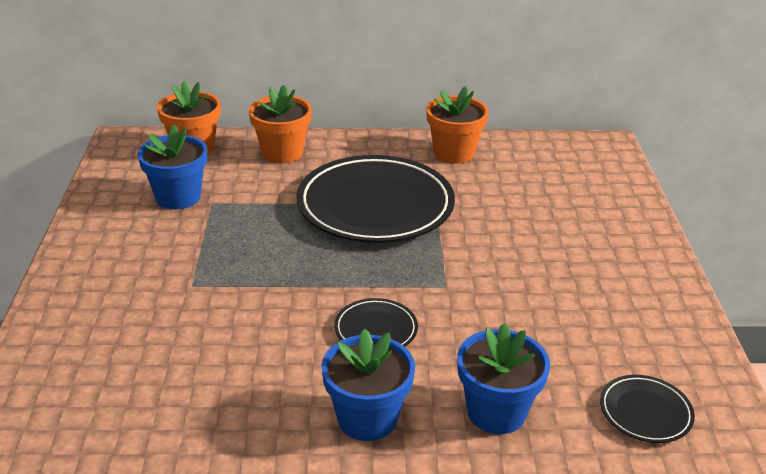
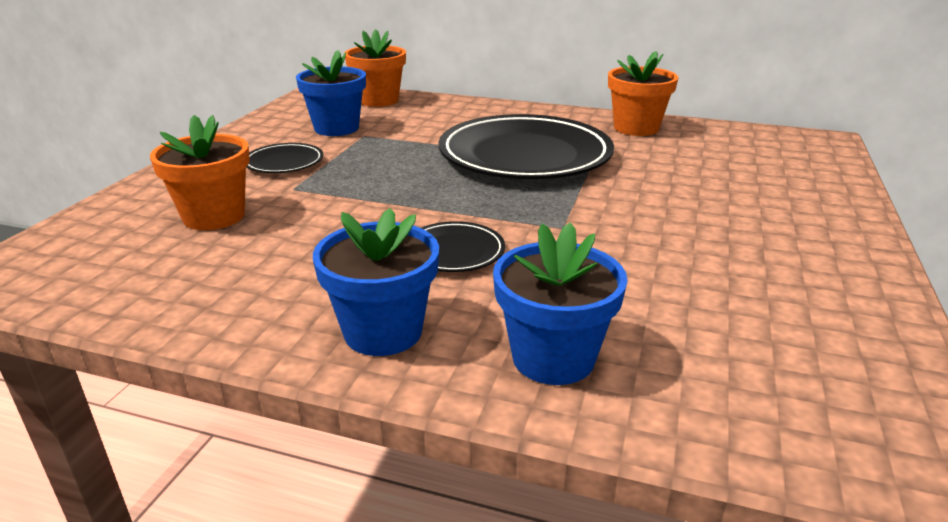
camera: 20 degrees right, 5 degrees down
(282, 153) = (458, 111): orange flower pot -> orange flower pot (214, 216)
(645, 412) = (777, 402): black plate -> black plate (284, 162)

